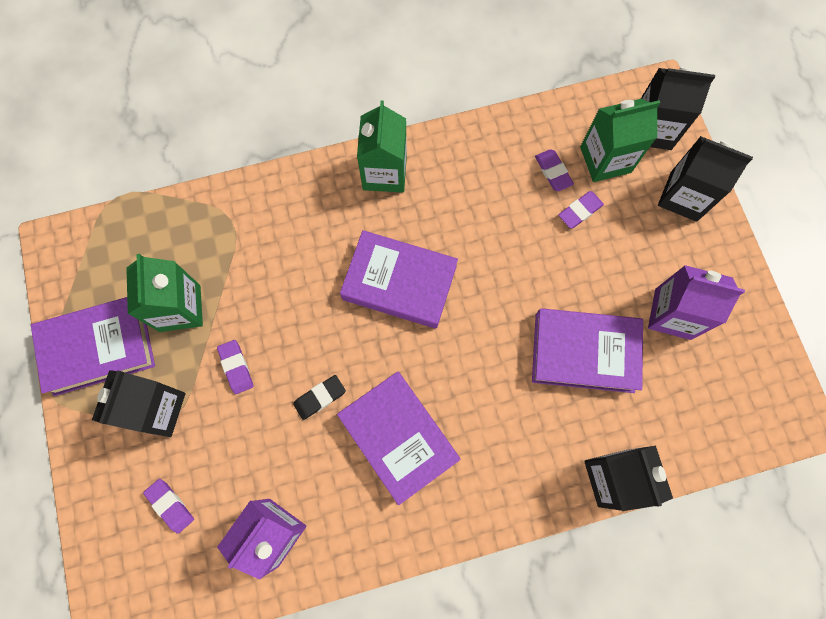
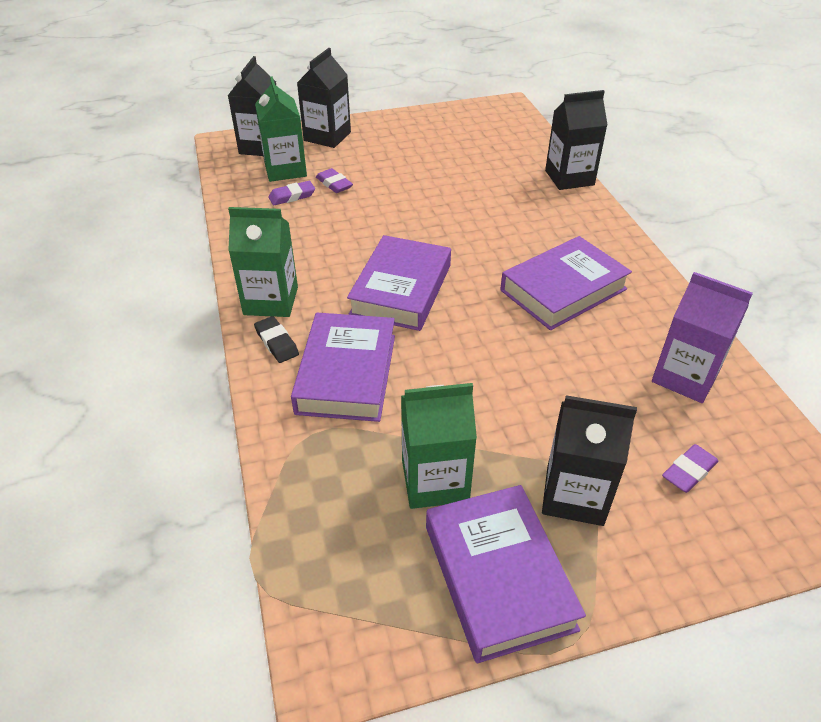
camera: 90 degrees left, 30 degrees down
(236, 367) = (508, 418): purple eraser -> none
(320, 397) = (533, 345): black eraser -> black eraser (276, 342)
(584, 353) = (466, 186): purple book -> purple book (347, 373)
(672, 314) = (430, 146): purple carton -> none

